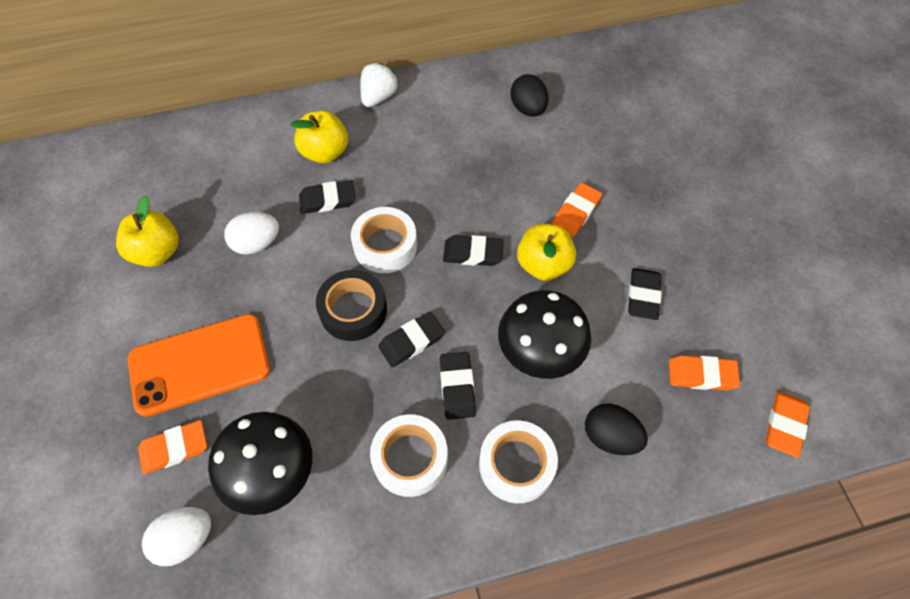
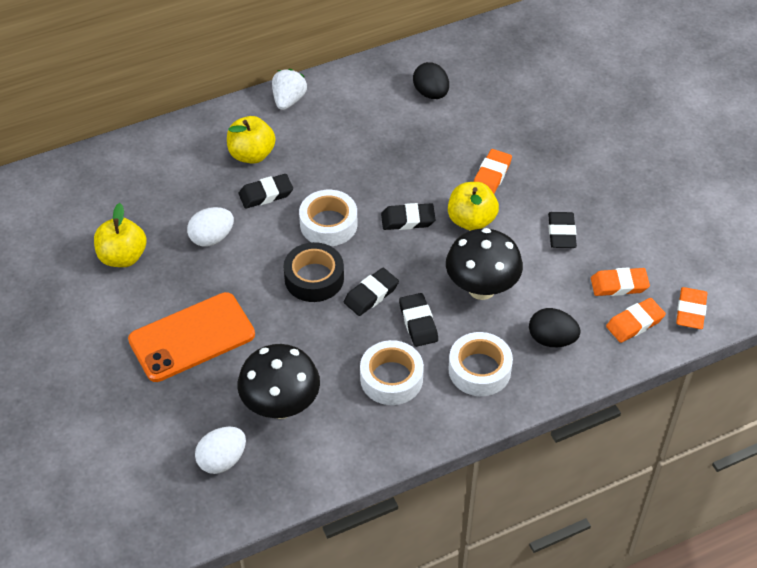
camera: 10 degrees left, 10 degrees down
(175, 448) = (191, 400): orange eraser -> orange eraser (635, 323)

